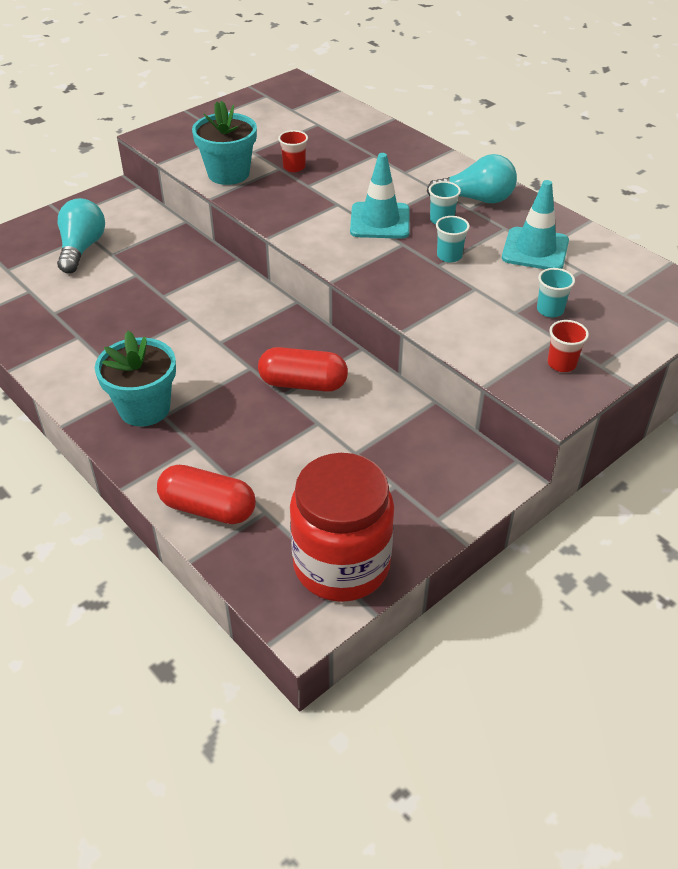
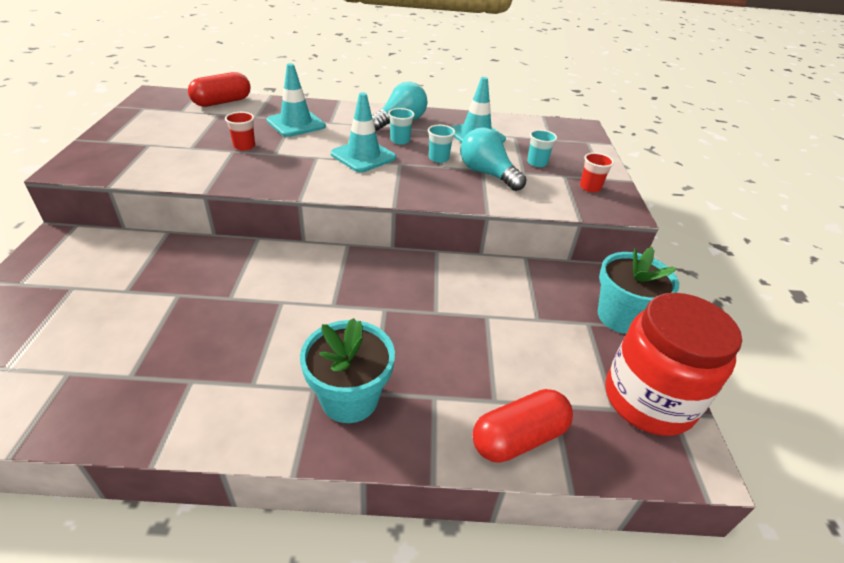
camera: 50 degrees left, 5 degrees down
(82, 248) = (83, 302): turquoise light bulb -> turquoise light bulb (487, 174)
(228, 174) = (194, 169): turquoise flower pot -> turquoise flower pot (621, 317)
(303, 383) = (437, 296): red capsule -> red capsule (222, 102)
(369, 161) = (296, 123): none -> turquoise traffic cone

